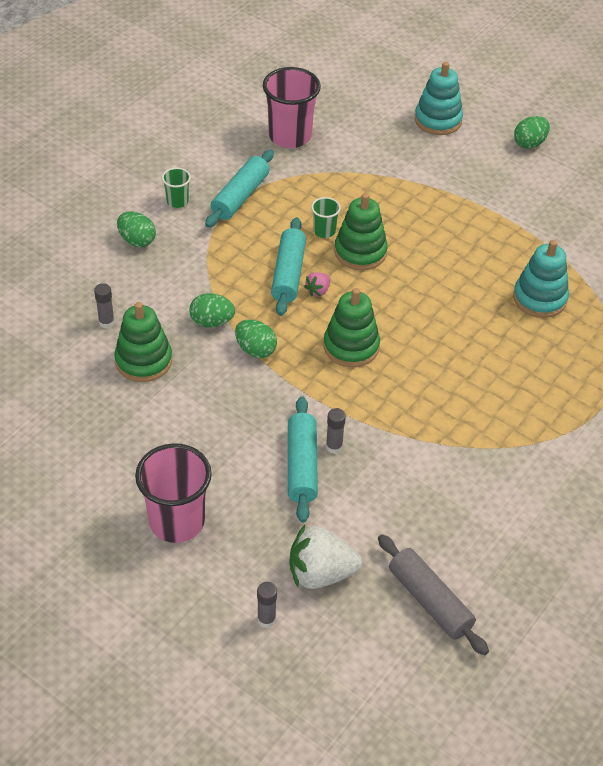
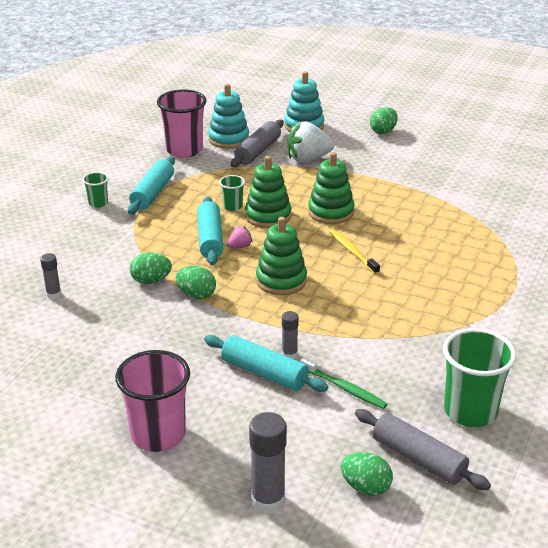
camera: 10 degrees left, 15 degrees down
(137, 240) = (68, 234): green egg -> green egg (365, 487)
(143, 361) = (95, 317): green stacking toy -> green stacking toy (331, 212)
(266, 619) = (268, 500): grey glue stick -> grey glue stick, size x1.81
(301, 465) = (264, 373): turquoise rolling pin -> turquoise rolling pin turned 45 degrees counterclockwise
(318, 291) = (240, 246): pink strawberry -> pink strawberry turned 150 degrees counterclockwise
(320, 573) = (308, 454): white strawberry -> white strawberry (308, 159)
(374, 152) = (258, 151): none -> grey rolling pin
(379, 500) = (344, 388): none -> green toothbrush
(440, 320) = (352, 252): none -> yellow toothbrush
(501, 554) = (470, 411): none -> green cup
(539, 298) = (430, 226): turquoise stacking toy -> turquoise stacking toy (228, 139)

